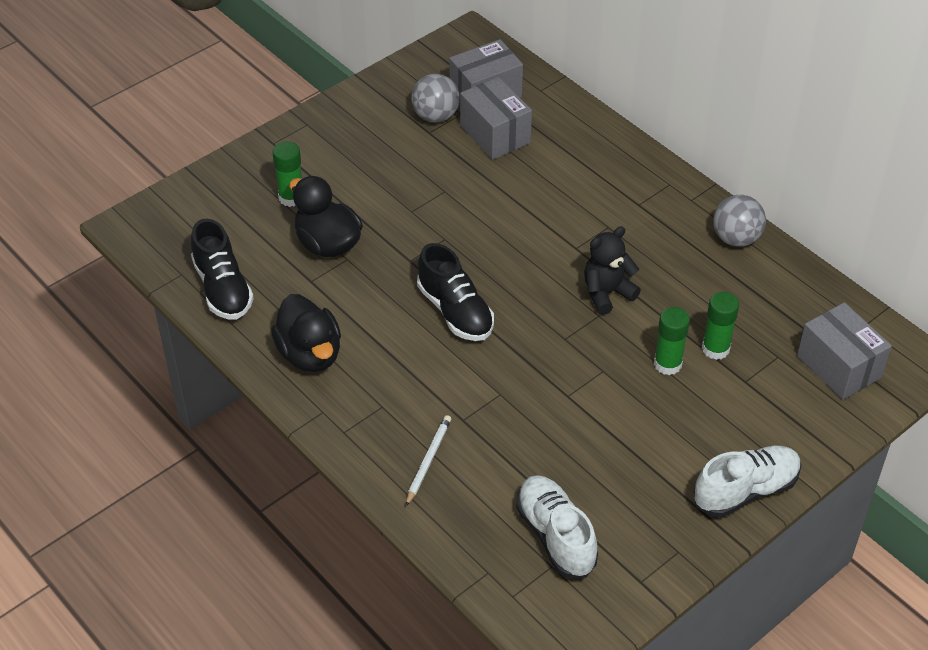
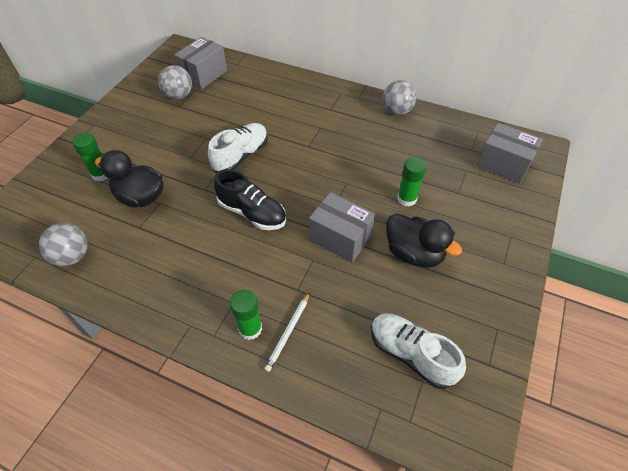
camera: 25 degrees left, 5 degrees up
(223, 288) = (72, 256): black shoe -> grey ball
(310, 354) = (161, 282): black duck -> black duck (414, 253)
(428, 460) = (288, 332): white pencil -> white pencil turned 150 degrees counterclockwise
(495, 134) = (221, 95): grey box -> grey box (340, 238)
(607, 293) = (343, 167): black teddy bear -> none
(715, 349) = (428, 179): green glue stick -> green glue stick (250, 329)
(745, 491) = (508, 265): white shoe -> white shoe (241, 156)

